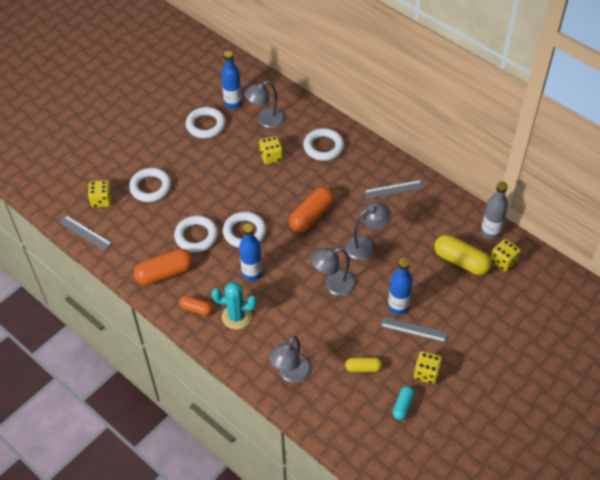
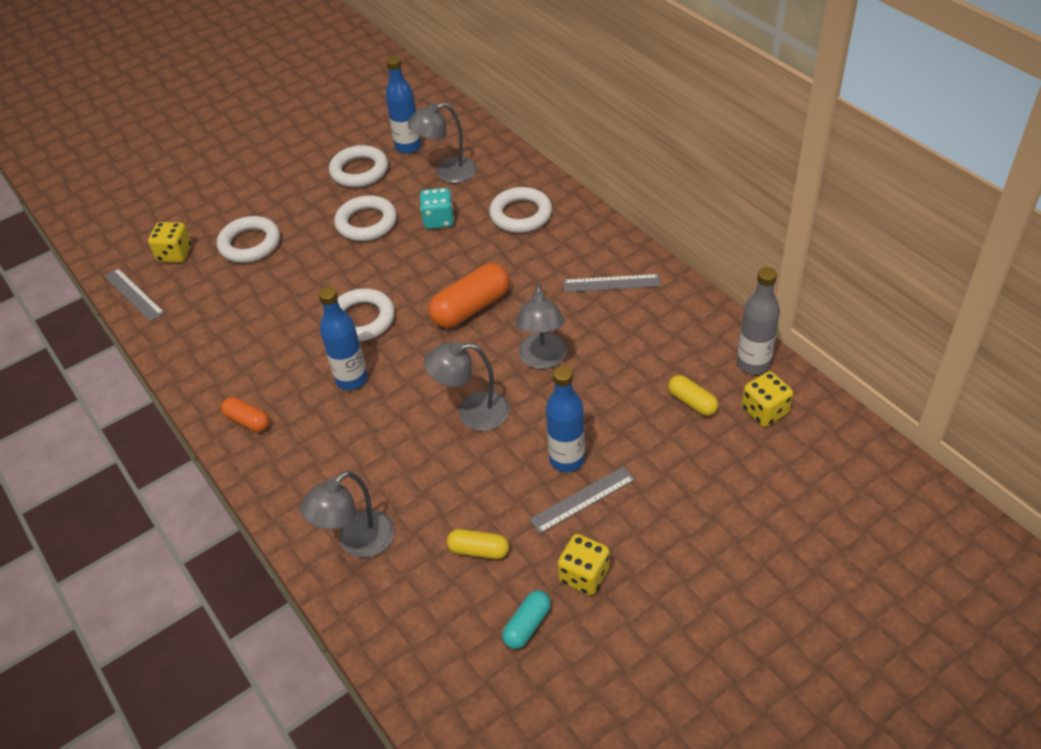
camera: 15 degrees right, 5 degrees down
(164, 273) = (222, 363): orange capsule -> none
(196, 236) = (288, 317): white ring -> white ring (366, 223)
(236, 317) = (304, 440): turquoise cactus -> none
(271, 157) = (438, 220): yellow dice -> turquoise dice
(366, 245) = (543, 359): grey lamp -> grey lamp turned 105 degrees clockwise
(413, 329) = (582, 499): grey ruler -> grey ruler turned 60 degrees counterclockwise
(461, 261) = (692, 402): yellow capsule -> yellow capsule, size x0.56

